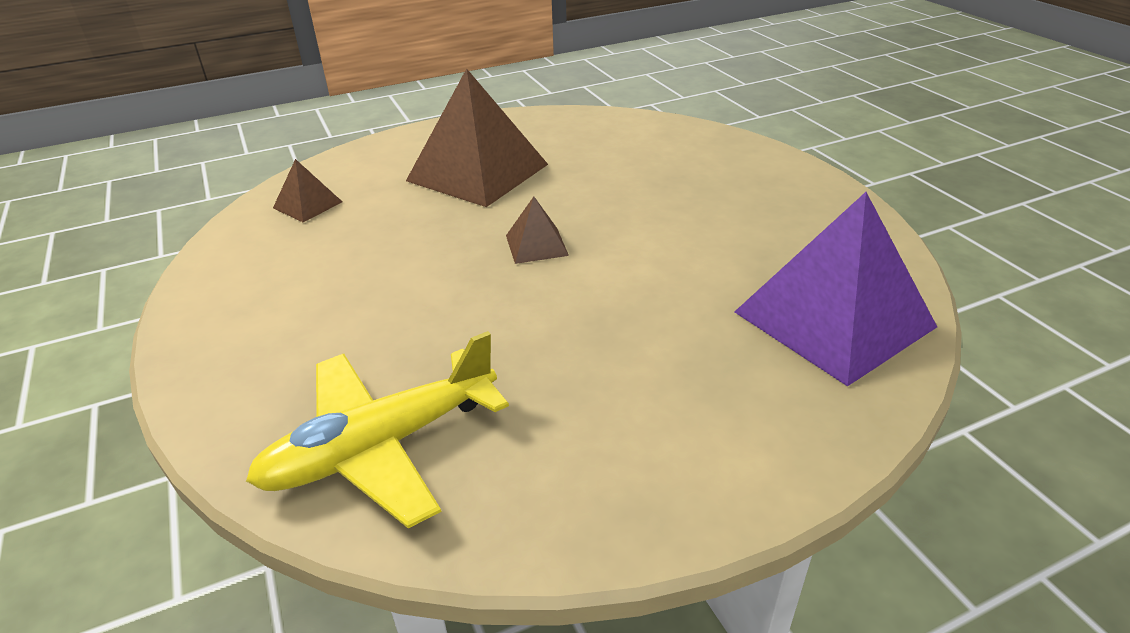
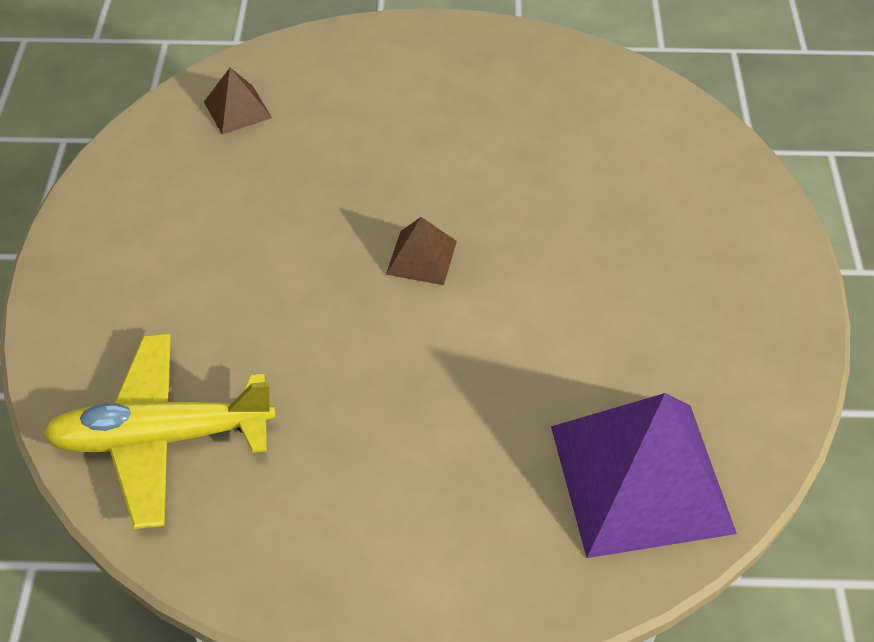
camera: 25 degrees right, 15 degrees up
(477, 172) = (427, 122): brown pyramid -> none

